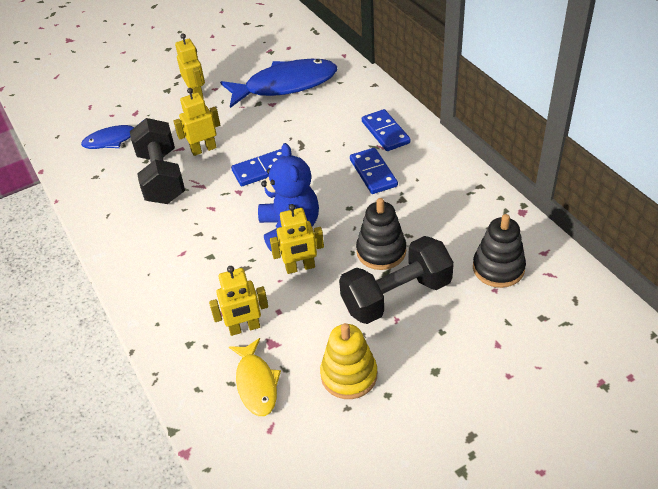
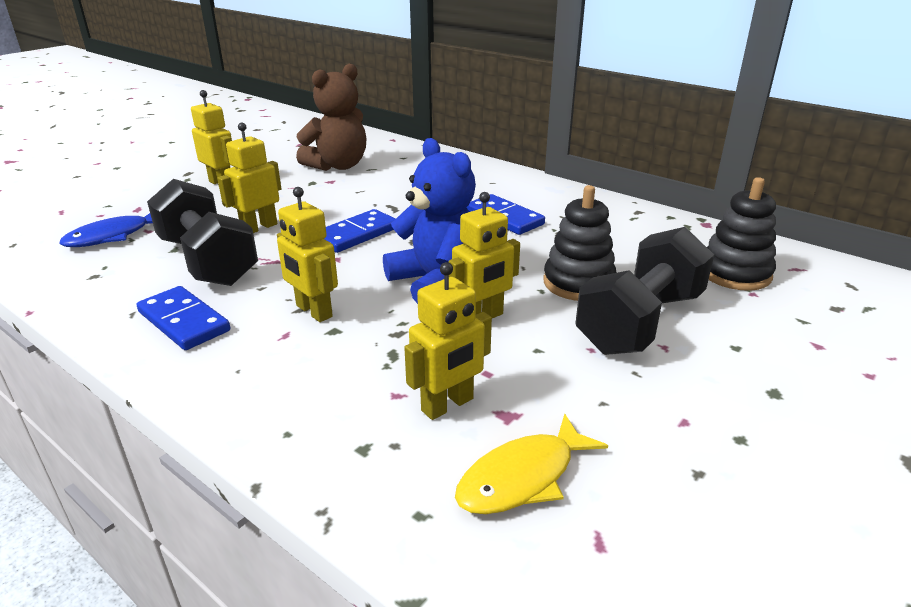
camera: 25 degrees left, 15 degrees down
(205, 237) = (313, 311): none -> yellow robot
(256, 383) = (523, 477): yellow fish -> yellow fish turned 90 degrees clockwise
(285, 85) = (338, 166): blue fish -> brown teddy bear
(349, 375) = (661, 428): yellow stacking toy -> none
(385, 132) = (490, 186): blue domino -> blue domino (184, 321)

